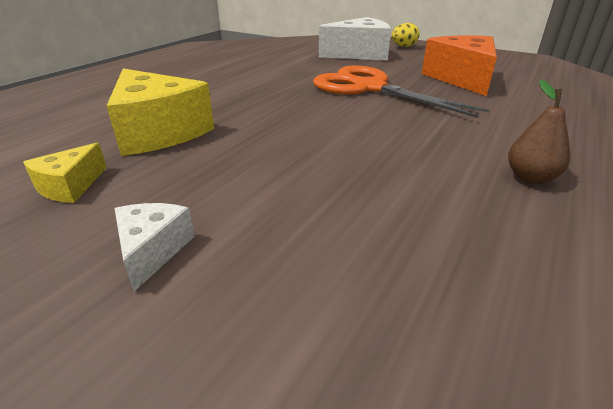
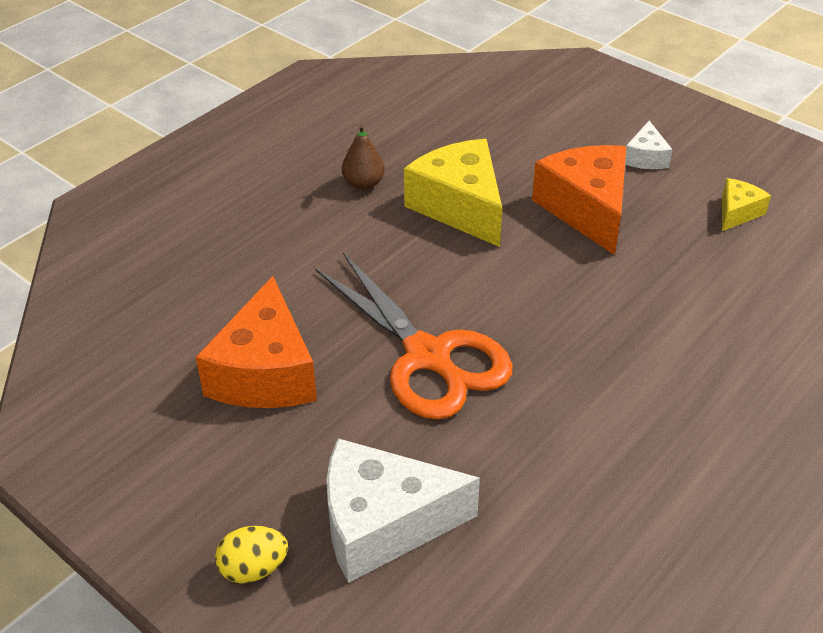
camera: 170 degrees left, 10 degrees up
(158, 132) = (700, 279): yellow cheese -> yellow cheese (460, 206)
(256, 174) = (586, 209): none -> orange cheese

